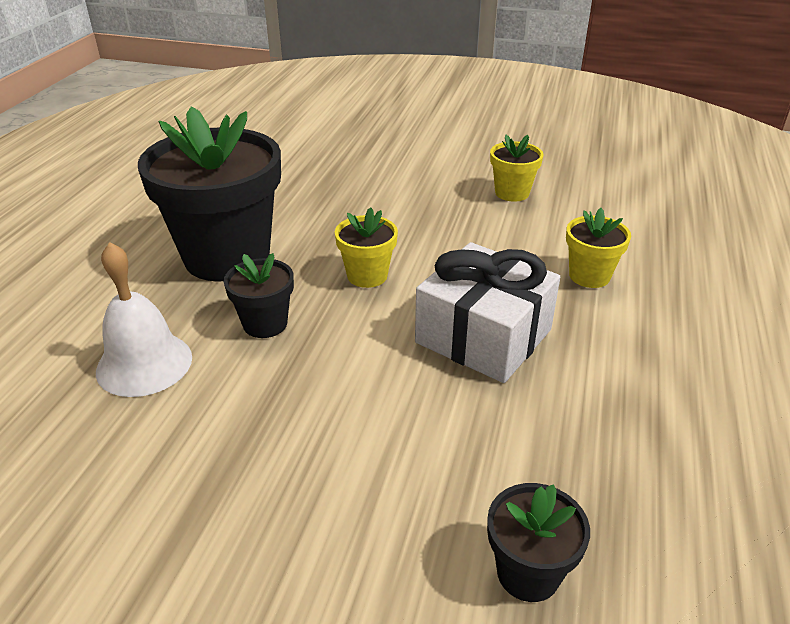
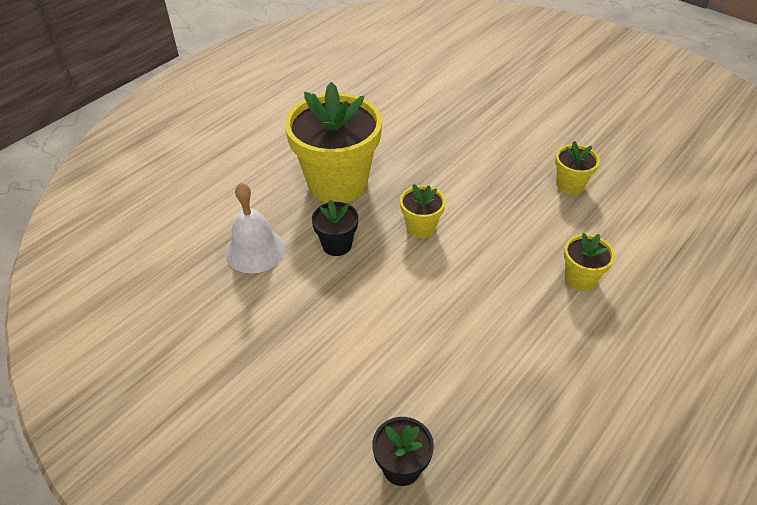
camera: 25 degrees right, 10 degrees up
(227, 257) = (337, 183): black flower pot -> yellow flower pot
(483, 336) = (471, 302): white gift -> none

